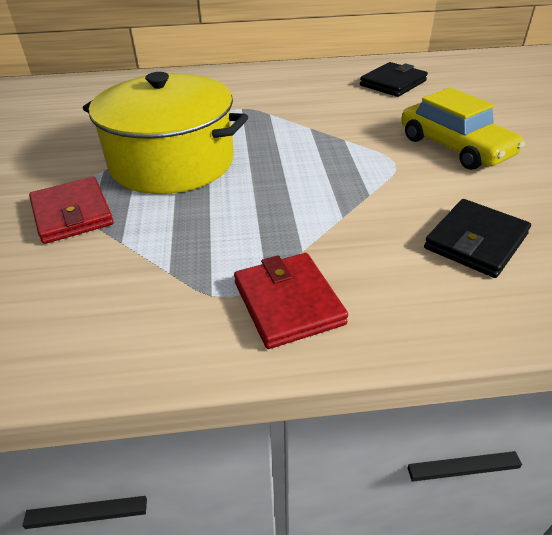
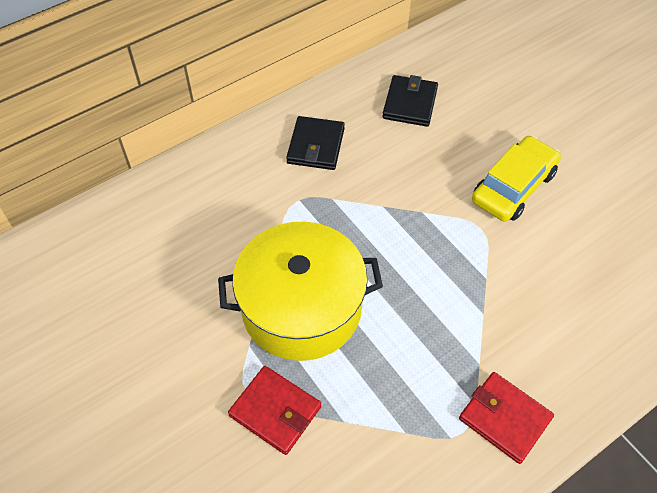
camera: 30 degrees left, 15 degrees up
(455, 147) = (513, 187): yellow car -> yellow car turned 75 degrees counterclockwise
(475, 241) = (584, 298): black wallet -> black wallet (316, 146)

